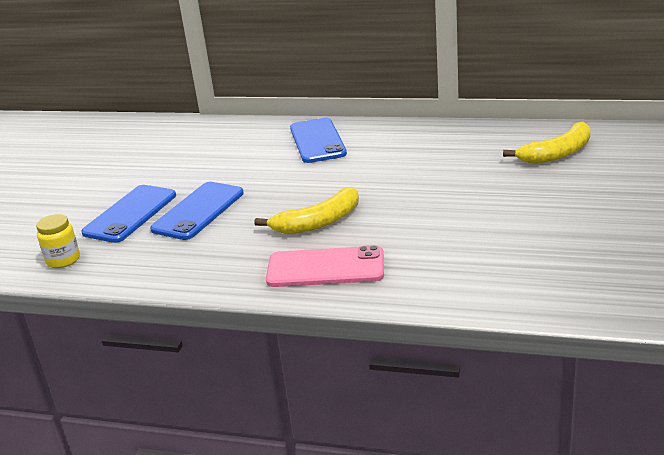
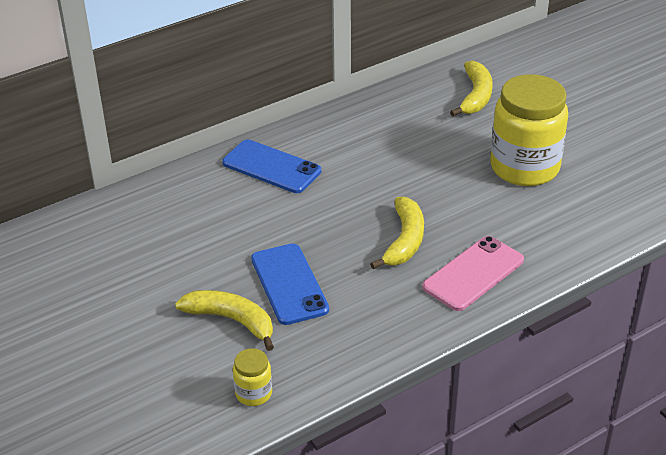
camera: 50 degrees left, 10 degrees up
(130, 214) = (231, 320): blue phone -> yellow banana
(507, 217) = (524, 167): none -> yellow jar

